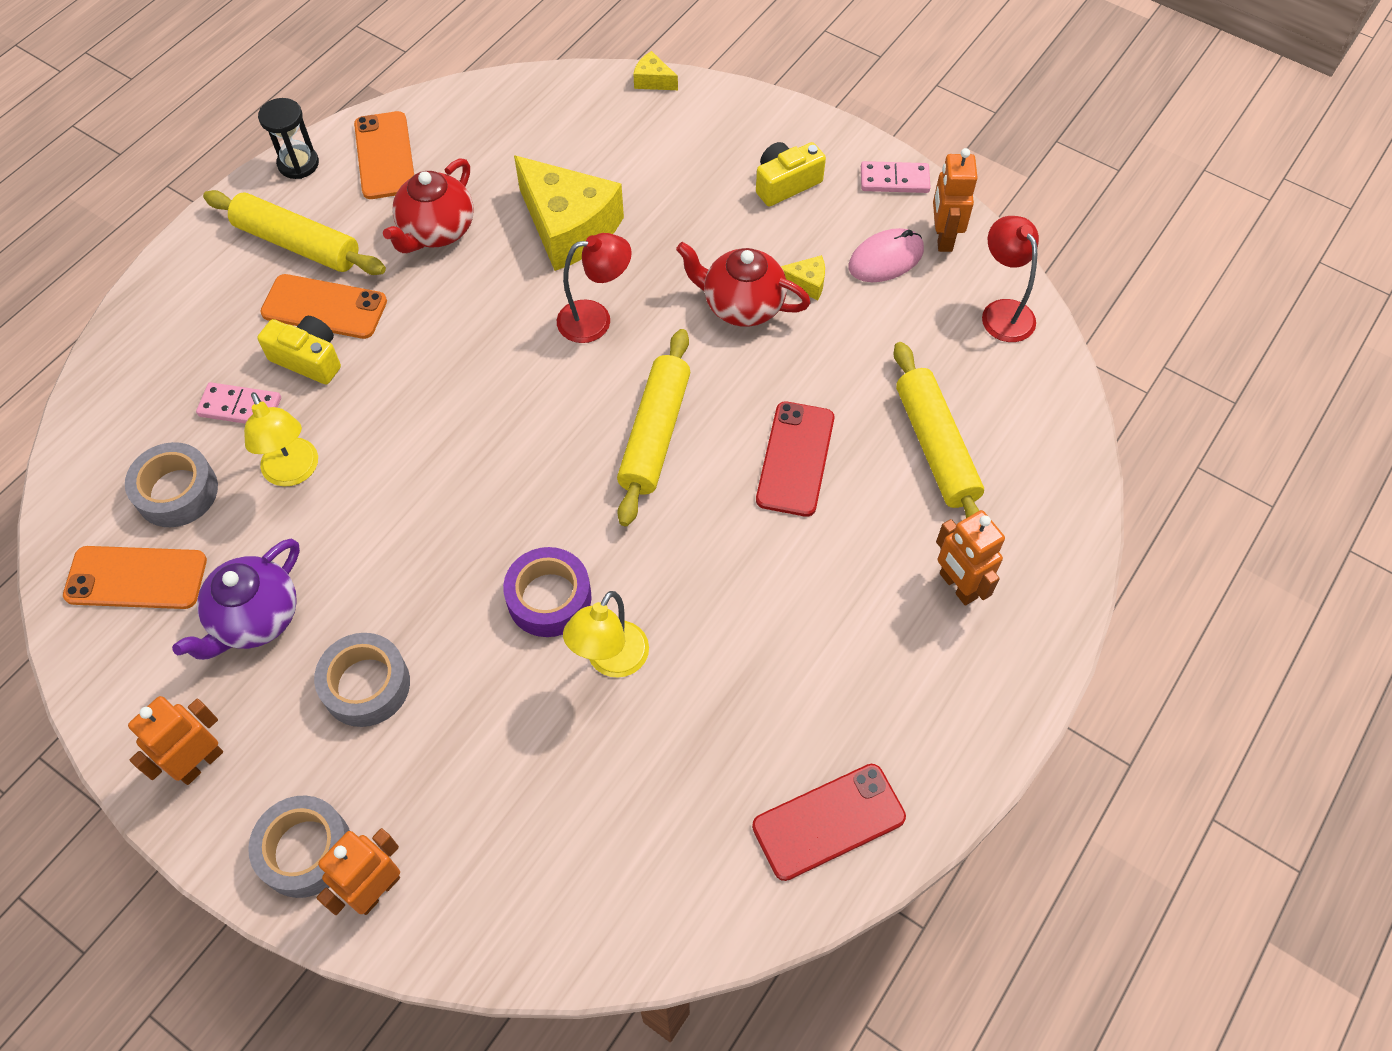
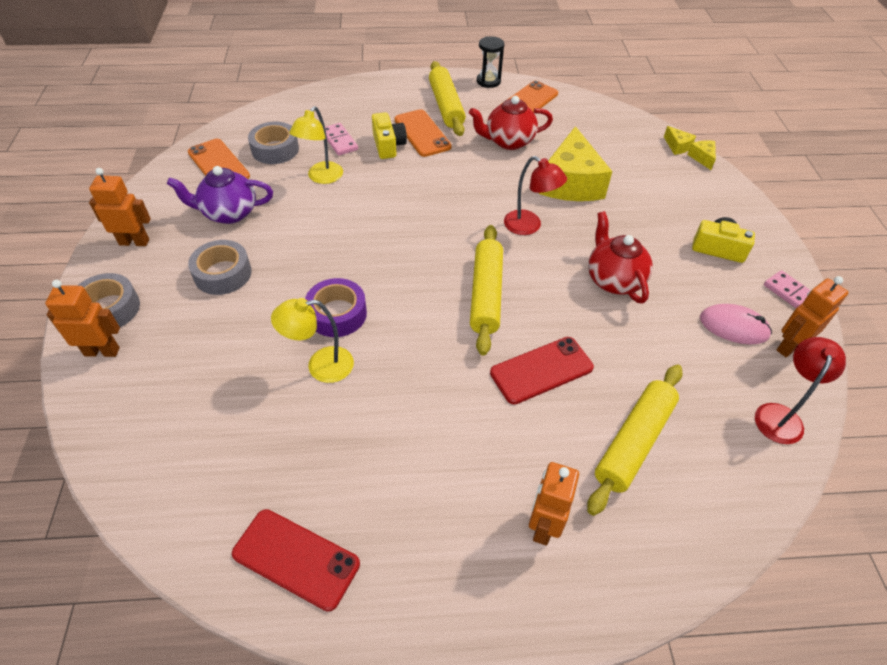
camera: 50 degrees right, 10 degrees down
(655, 434) = (486, 294): yellow rolling pin -> yellow rolling pin turned 60 degrees counterclockwise
(806, 283) = (666, 299): yellow cheese -> yellow cheese (677, 146)

